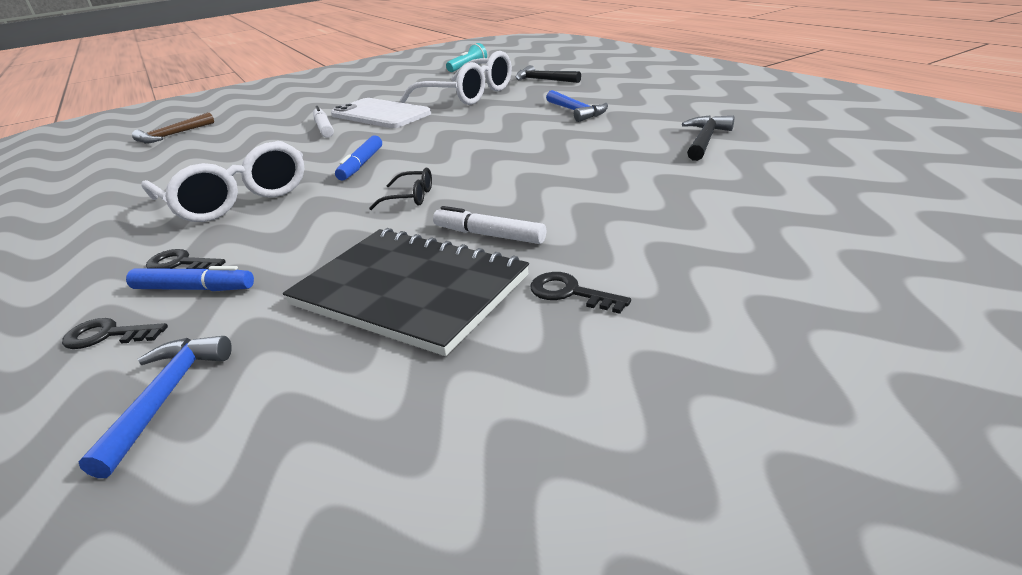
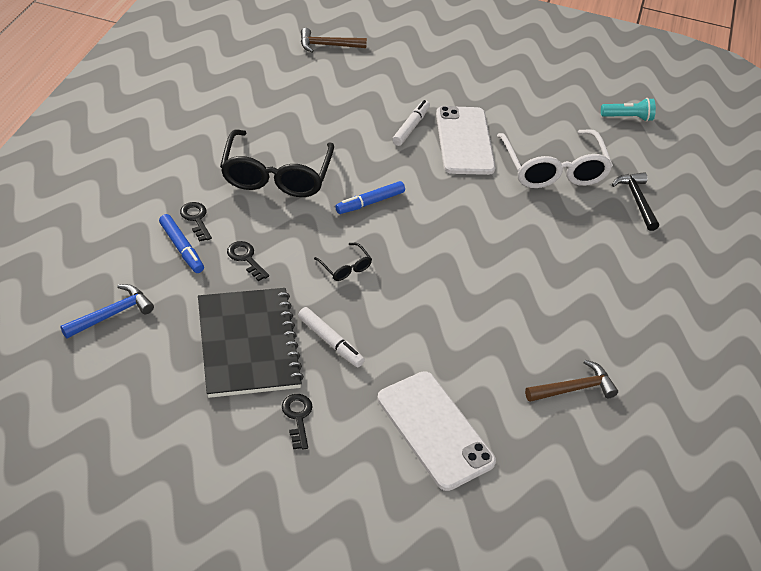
camera: 40 degrees right, 15 degrees up
(108, 335) = (127, 250): black key -> black key (246, 258)
(236, 198) = (276, 175): white glasses -> black glasses
(489, 235) = (330, 341): white marker -> white marker turned 150 degrees clockwise
(576, 111) = (573, 271): blue hammer -> none
(687, 212) = (435, 429): none -> white phone
(705, 140) = (574, 388): black hammer -> brown hammer

